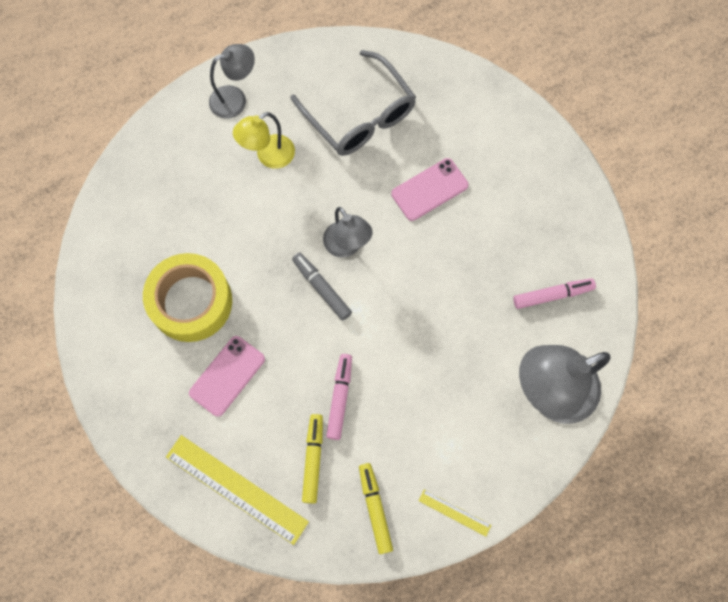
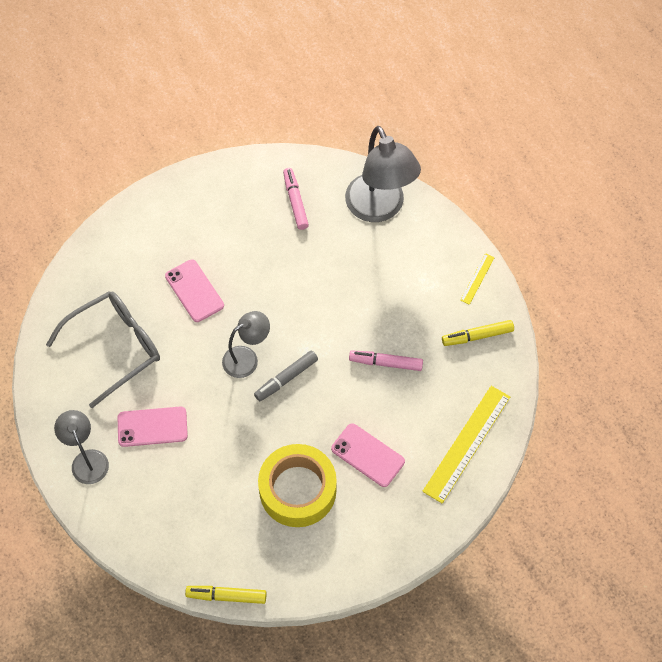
camera: 90 degrees left, 10 degrees down
(268, 156) = (152, 427): yellow lamp -> pink phone
(313, 459) = (439, 383): yellow marker -> yellow marker (226, 596)

